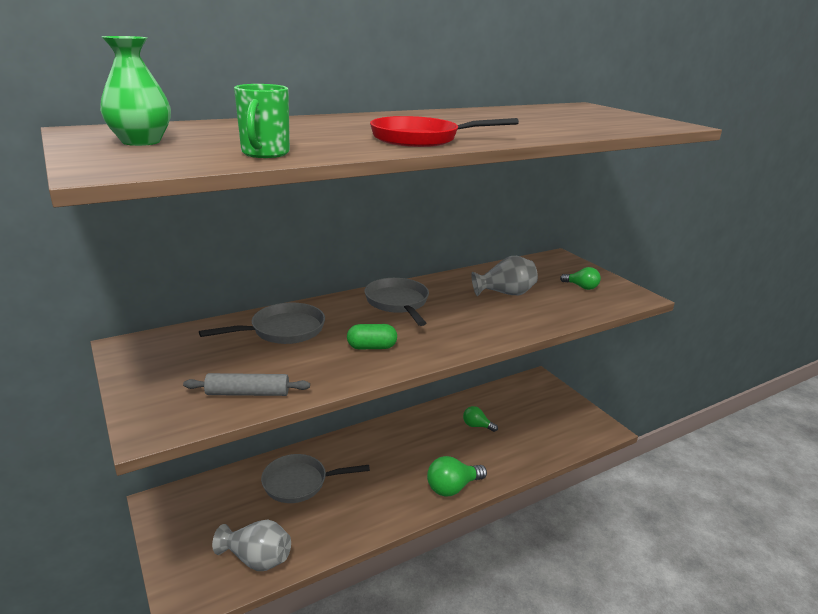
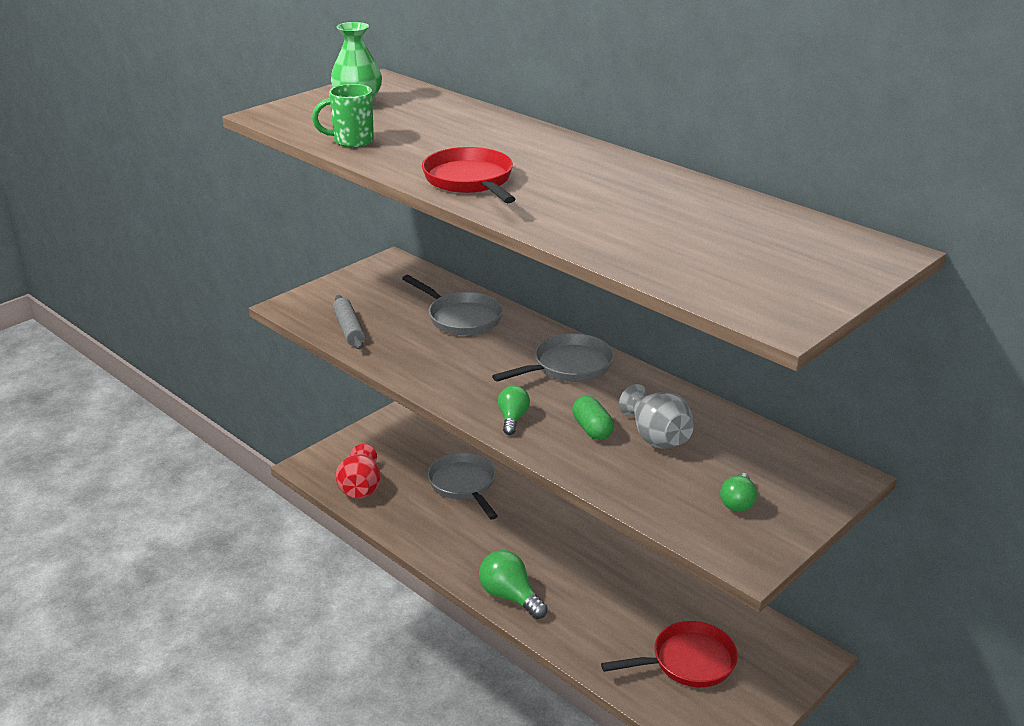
camera: 75 degrees right, 5 degrees up
(257, 559) = (360, 488): grey vase -> red vase
(371, 347) = (457, 369): green capsule -> green capsule (592, 429)
(477, 426) = (640, 601): green light bulb -> green light bulb (512, 419)
(536, 422) = (687, 662): none -> red pan

